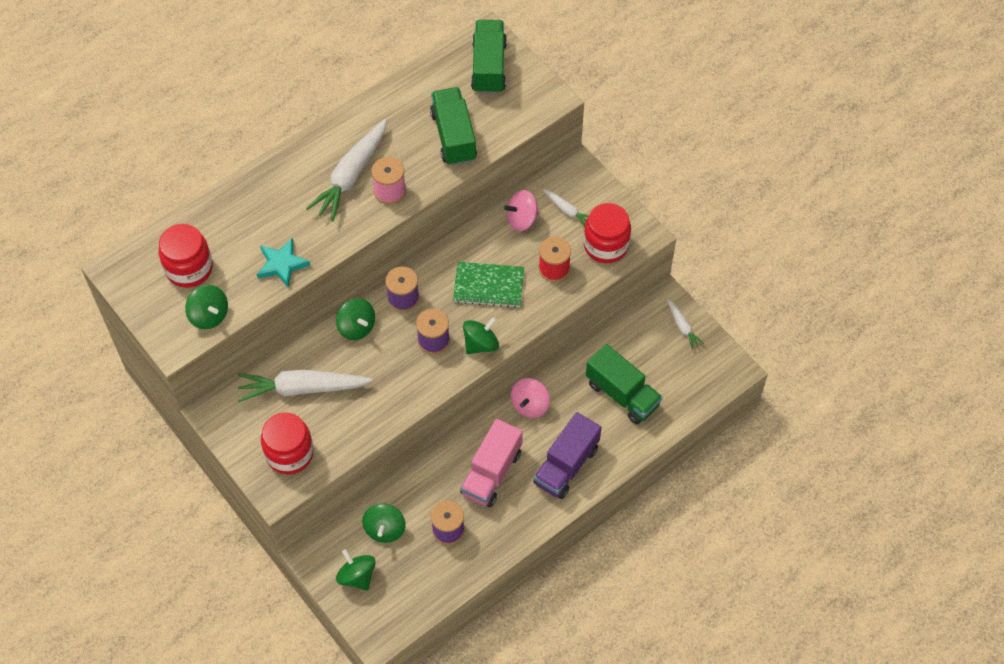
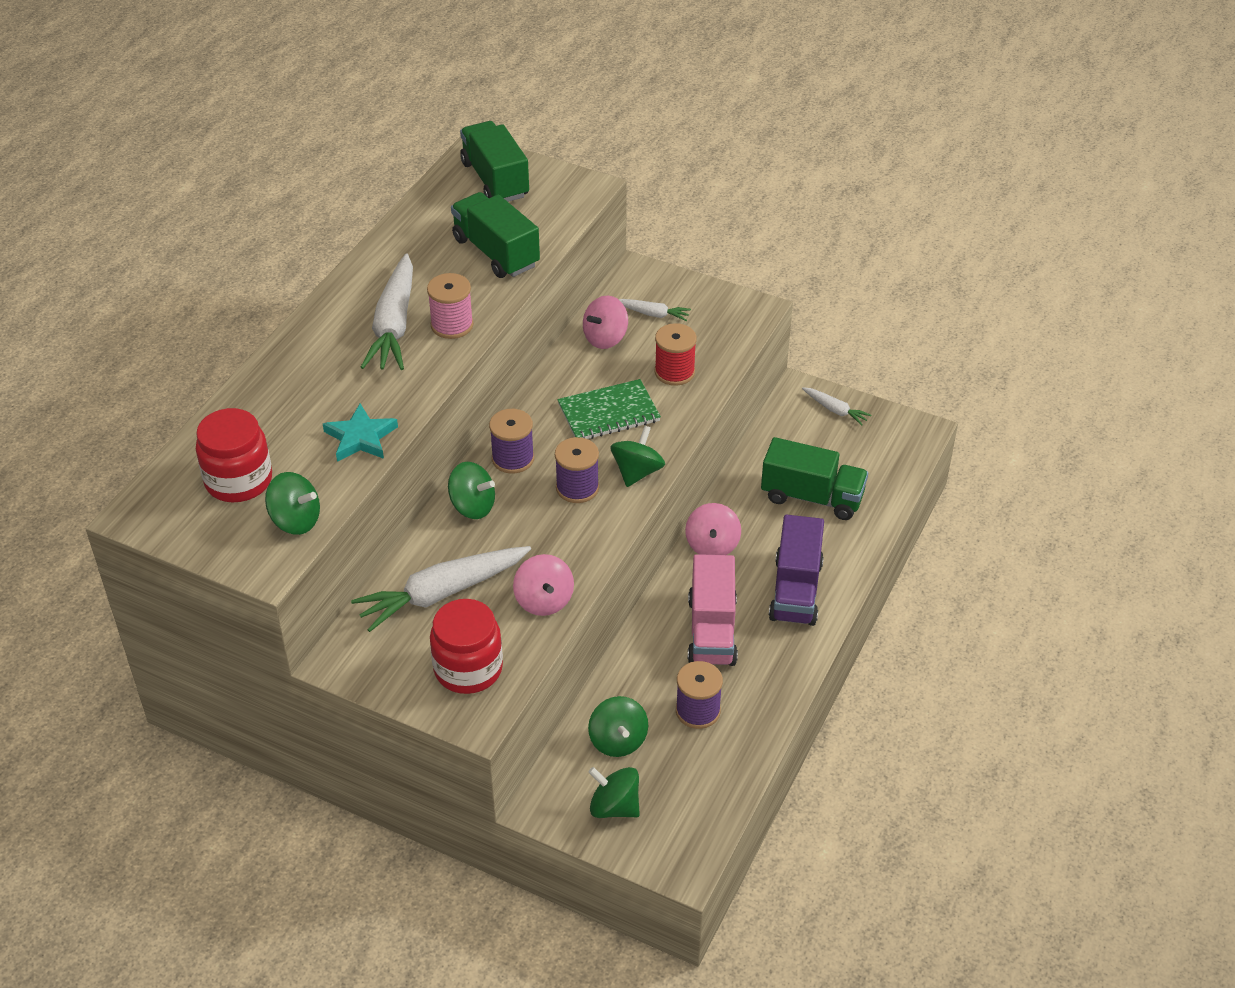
camera: 25 degrees left, 15 degrees down
(364, 422) = (544, 600): none -> pink spinning top
(606, 245) = (719, 332): red jar -> none

